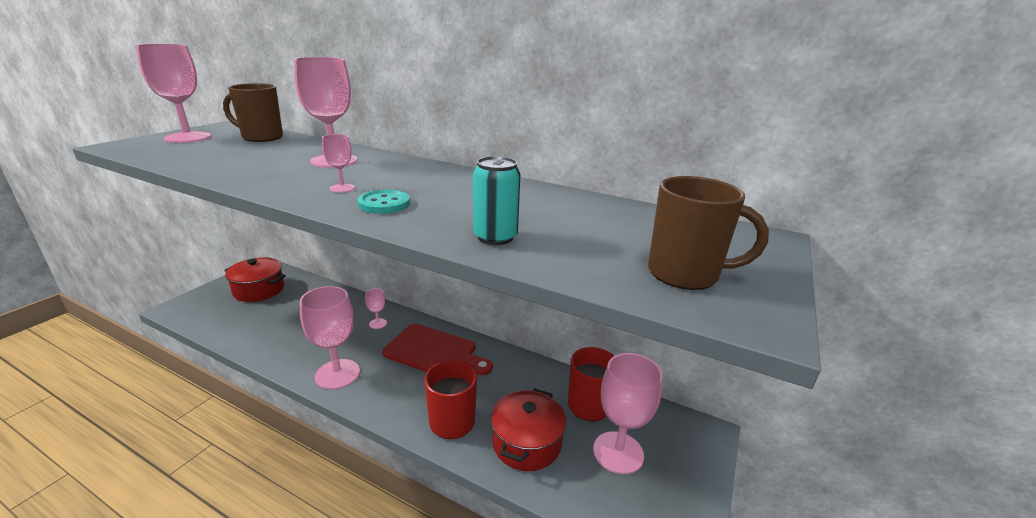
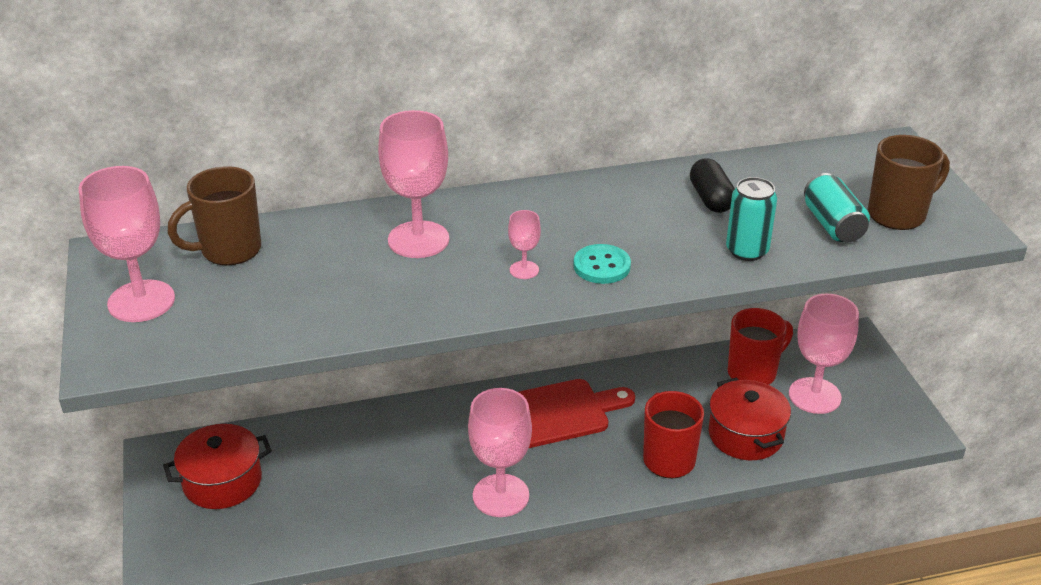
camera: 40 degrees left, 10 degrees up
(378, 323) = (446, 424): pink goblet -> none
(536, 206) = (711, 199): none -> black capsule
(603, 254) = (833, 225): none -> turquoise can

